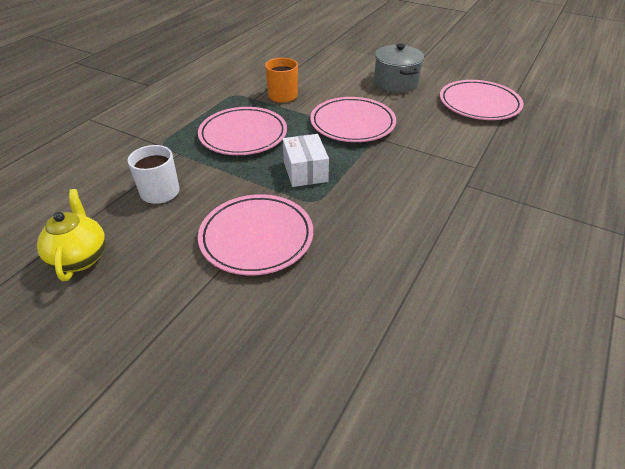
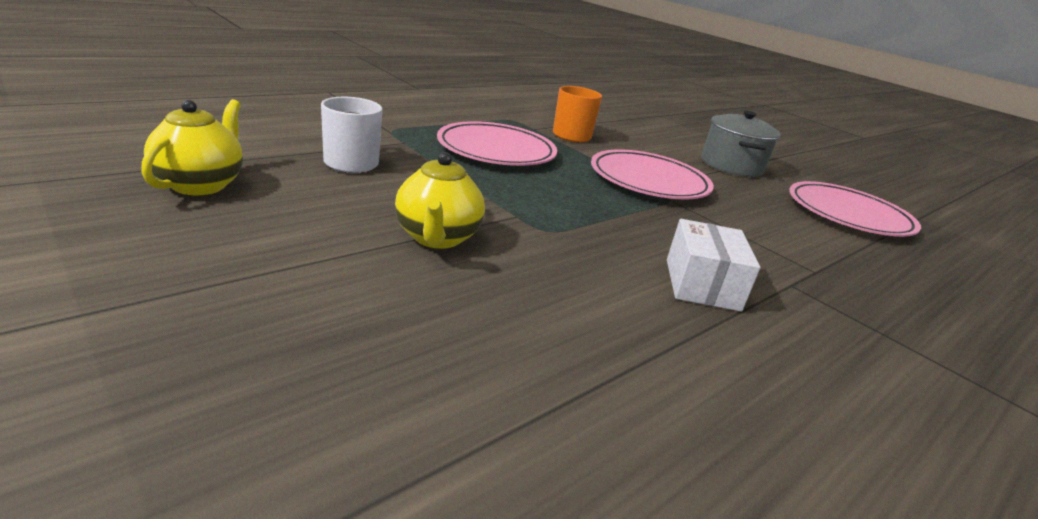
camera: 15 degrees right, 15 degrees down
(256, 237) = (437, 238): pink plate -> yellow teapot
(305, 171) = (553, 201): white box -> white box (701, 284)

